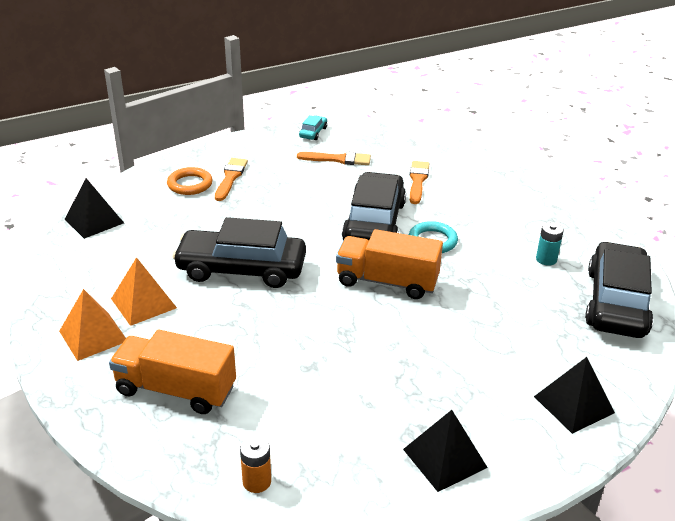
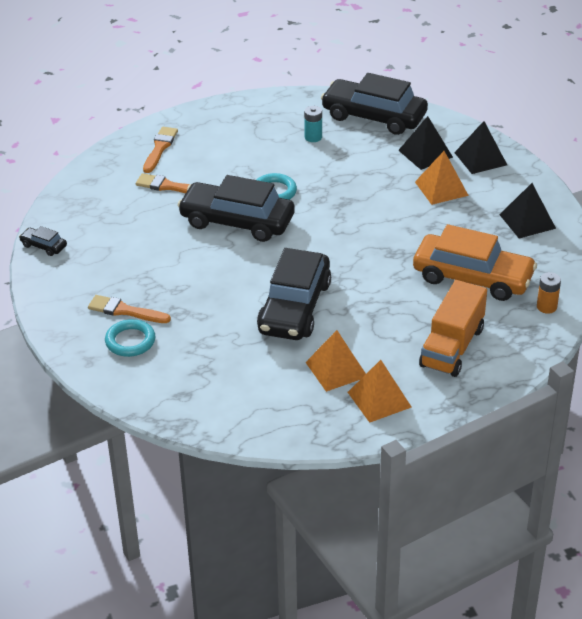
camera: 80 degrees left, 5 degrees up
(94, 221) = (186, 412): black pyramid -> black pyramid (425, 153)
(190, 184) = (130, 341): orange ring -> turquoise ring
(310, 404) = (472, 277): none -> orange car
(313, 132) = (44, 246): turquoise car -> black car
(338, 159) = (110, 233): orange brush -> orange brush (160, 148)
(387, 281) = (329, 224): orange truck -> none
(488, 368) = (441, 188): none -> orange pyramid

